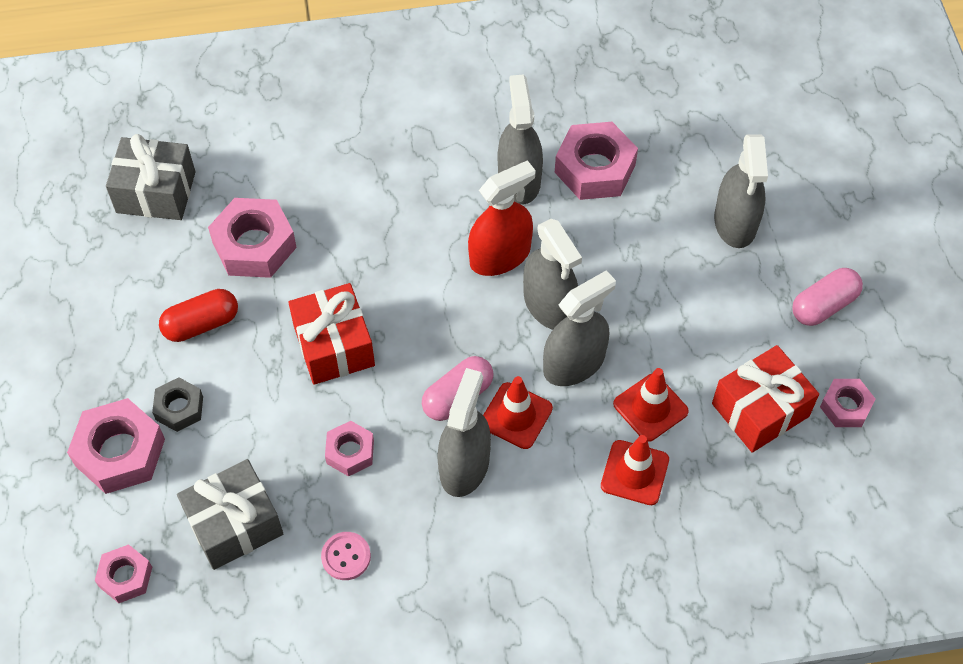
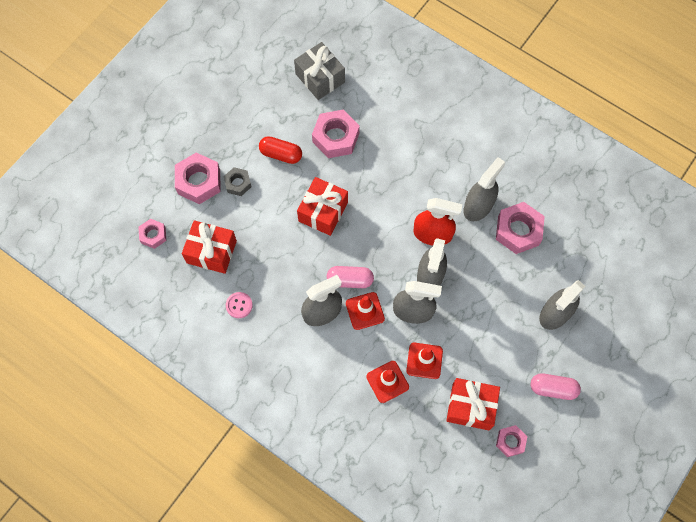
camera: 45 degrees right, 10 degrees up
(234, 524) = (211, 252): grey gift -> red gift
(350, 452) = (284, 263): pink nut -> none

